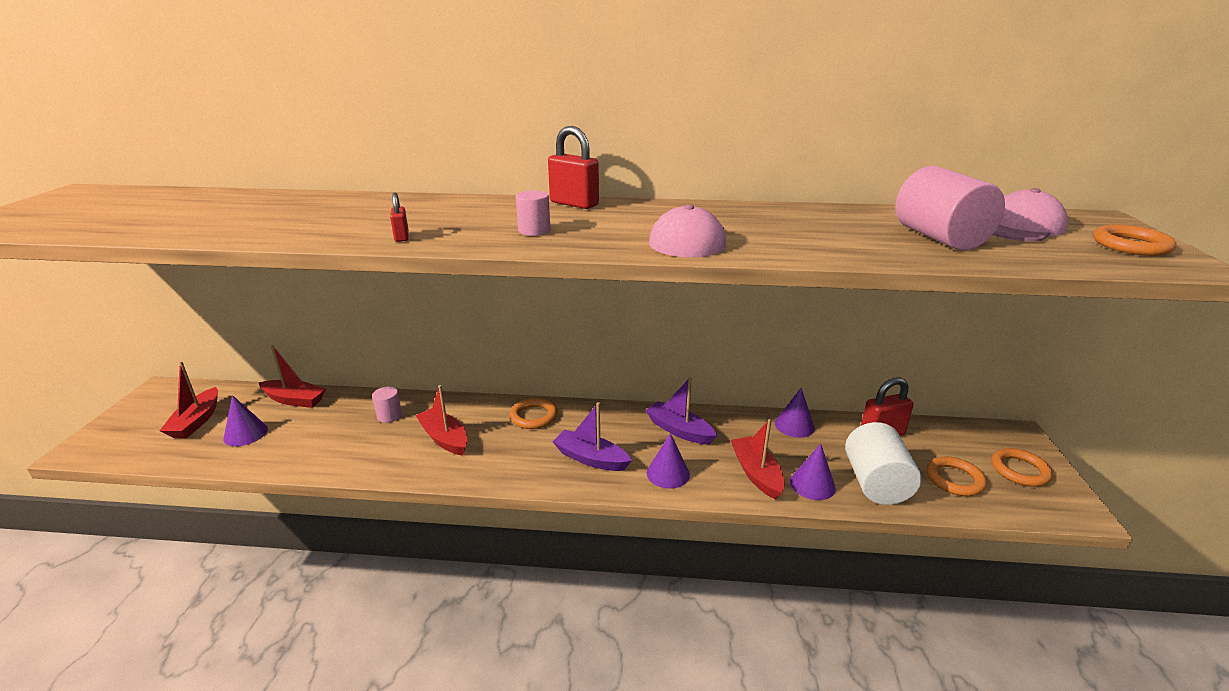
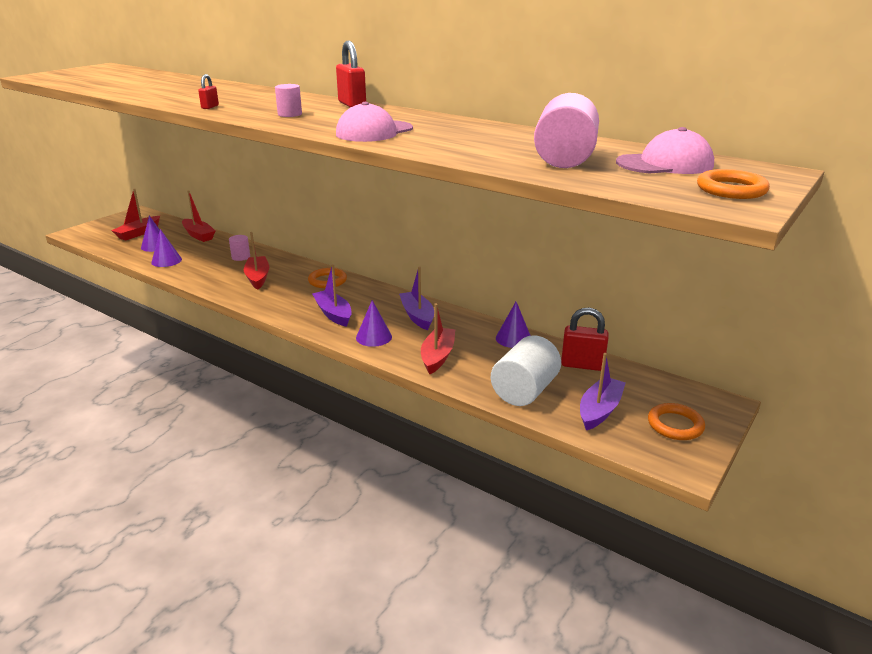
camera: 30 degrees right, 0 degrees up
(812, 484) = (471, 375): purple cone -> purple cone (166, 261)
(954, 479) = (599, 410): orange ring -> purple boat

